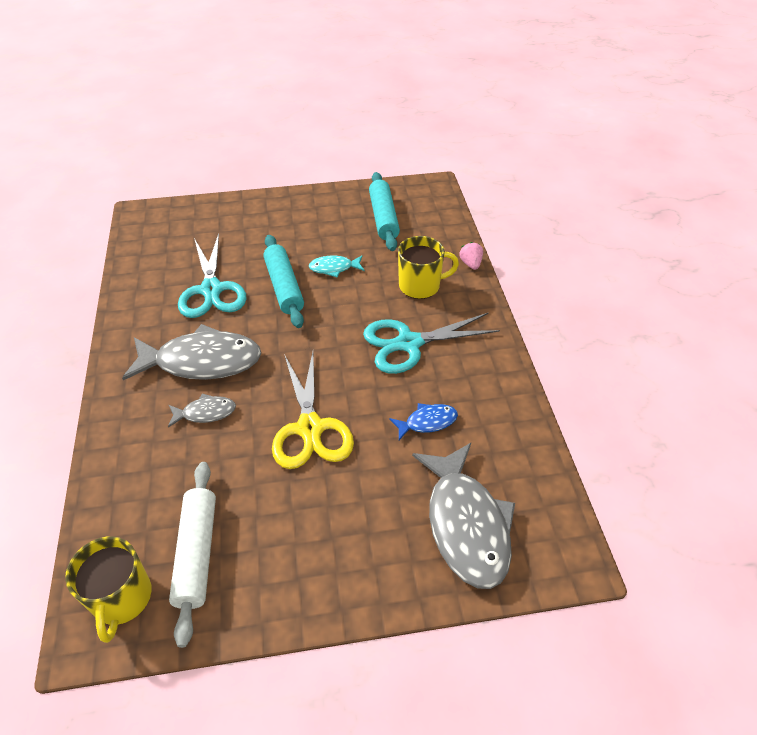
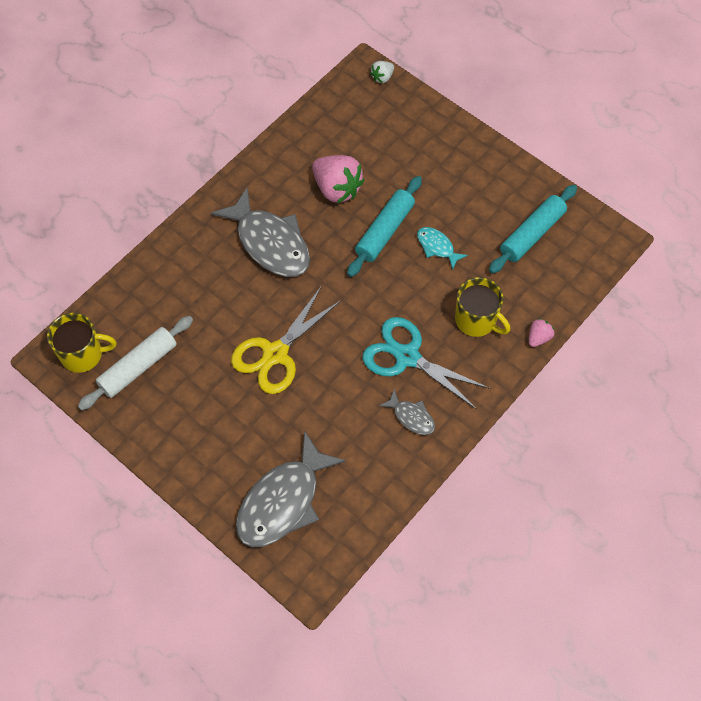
camera: 50 degrees right, 15 degrees up
(121, 599) = (83, 354): yellow mug -> yellow mug turned 135 degrees counterclockwise
(159, 209) = (382, 77): none -> white strawberry
(205, 413) = (233, 283): grey fish -> grey fish (411, 417)
(211, 290) = (337, 189): turquoise scissors -> pink strawberry
(427, 422) = (345, 421): blue fish -> none

